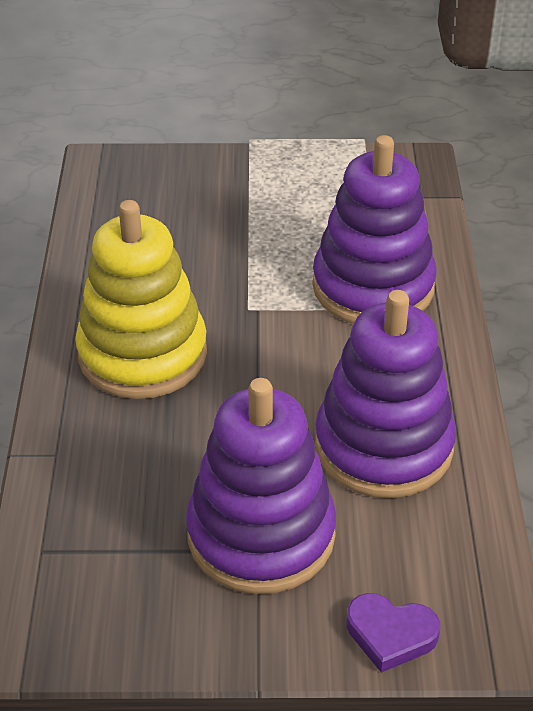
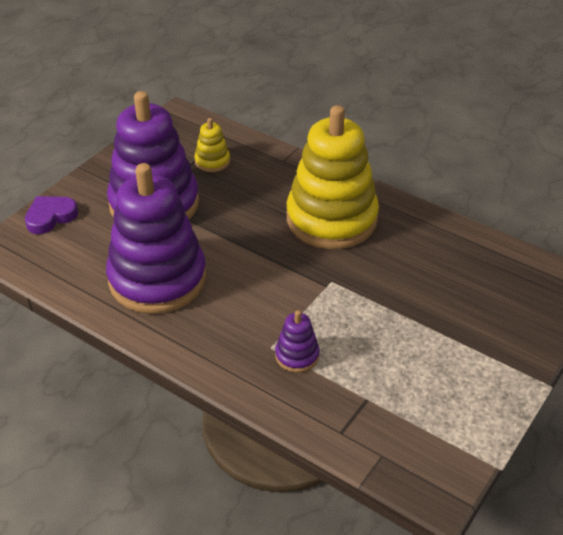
camera: 125 degrees right, 0 degrees up
(116, 529) = (212, 161): none -> yellow stacking toy
(373, 287) = (297, 356): purple stacking toy -> purple stacking toy, size x0.42

